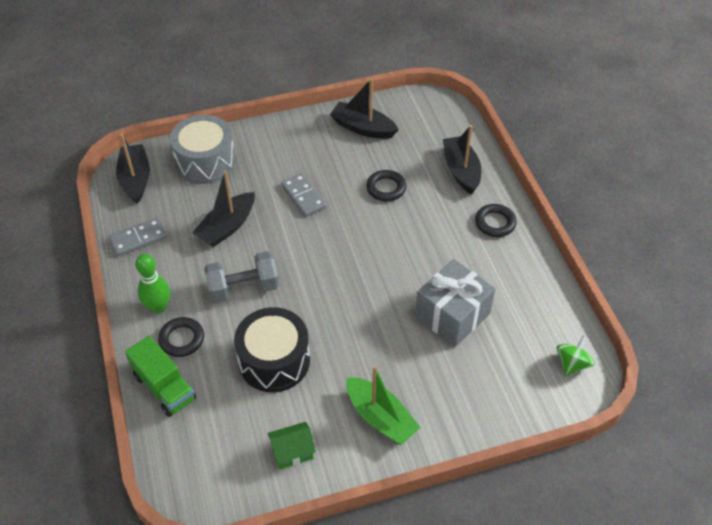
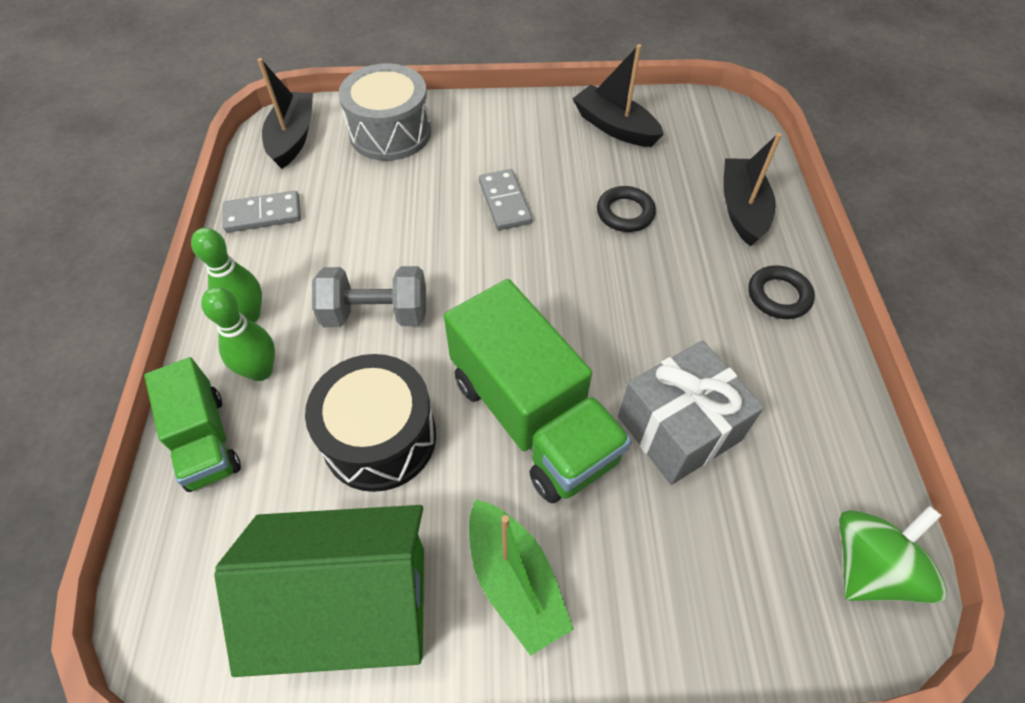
camera: 15 degrees right, 5 degrees up
(182, 339) = (260, 371): black ring -> green bowling pin
(227, 227) = (386, 222): black boat -> none
(292, 452) = (353, 606): green house -> green house, size x2.34
(364, 329) = (532, 418): none -> green truck
(572, 364) = (869, 567): green spinning top -> green spinning top, size x1.54

